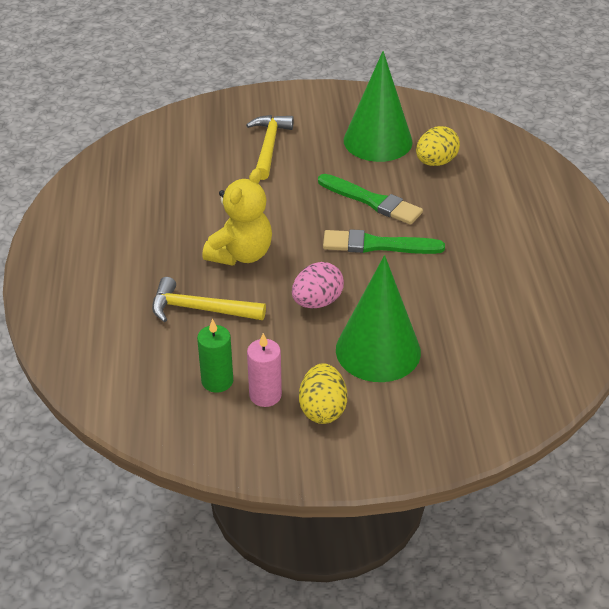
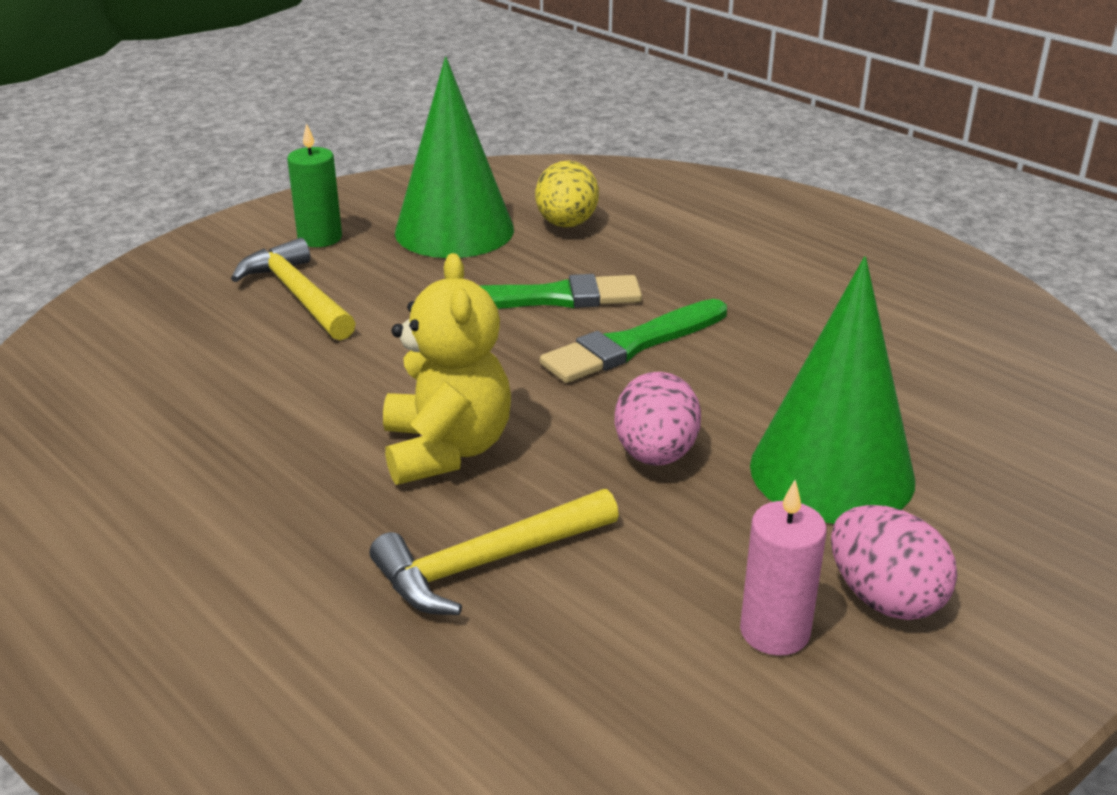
camera: 40 degrees left, 10 degrees down
(217, 381) = (670, 658): green candle -> green candle (320, 238)
(322, 409) = (884, 598): yellow egg -> pink egg

